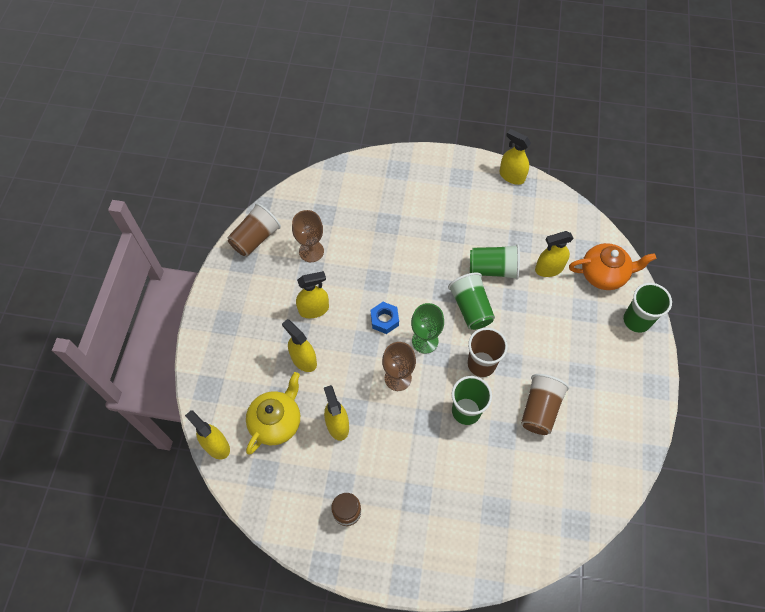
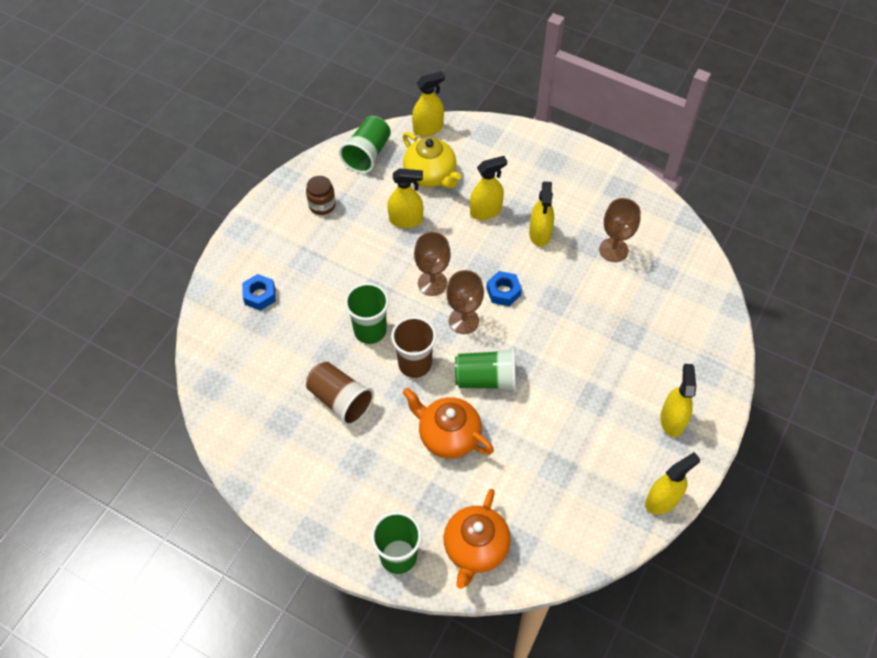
camera: 110 degrees right, 5 degrees down
(255, 238) = (646, 205): brown cup -> none
(425, 341) = (463, 321): green goblet -> brown goblet
(471, 525) = (260, 295): none -> blue nut
(493, 269) = (528, 422): green cup -> green cup (367, 154)
(530, 319) = (448, 436): none -> orange teapot
(549, 269) = (507, 485): yellow spray bottle -> yellow spray bottle (672, 420)

